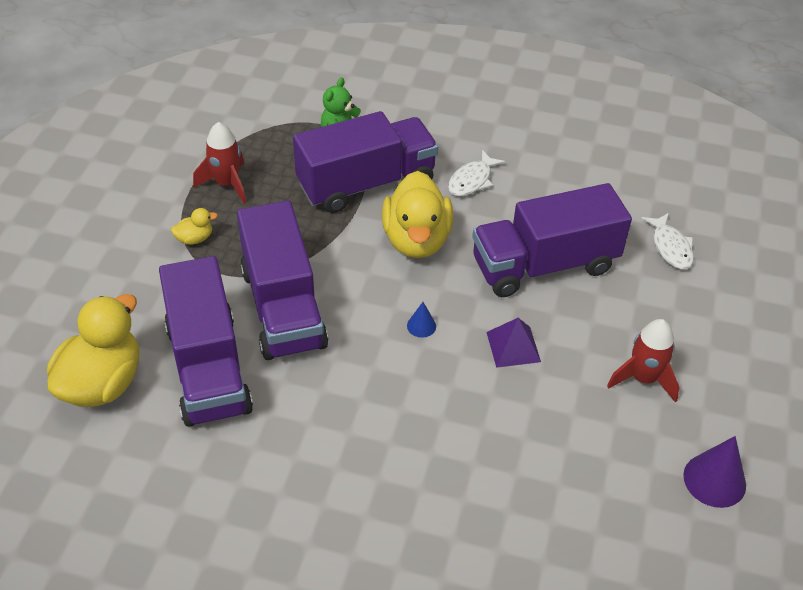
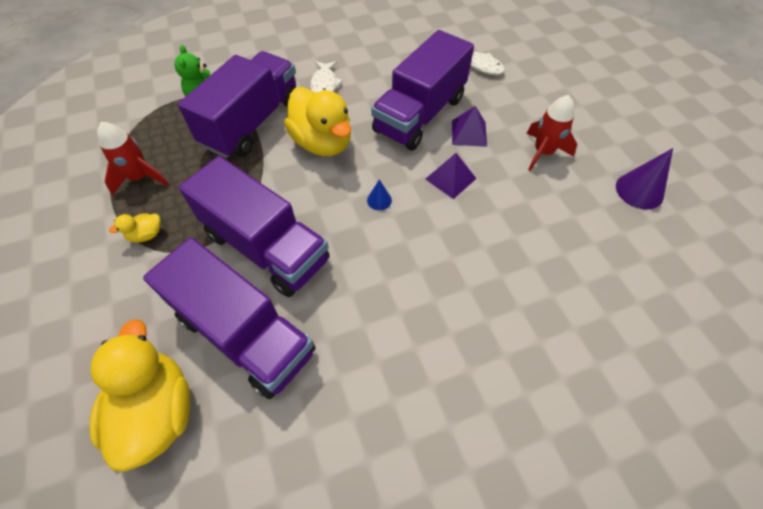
camera: 35 degrees left, 10 degrees up
(195, 239) = (146, 235): yellow duck -> yellow duck turned 150 degrees counterclockwise
(580, 313) = (469, 133): none -> purple pyramid

